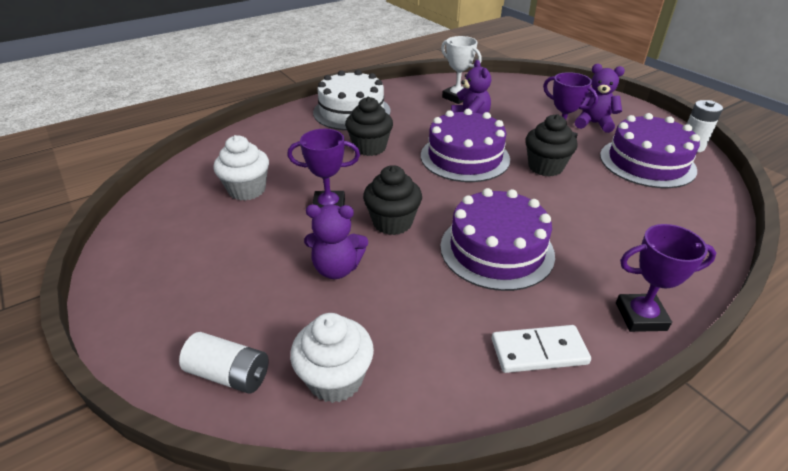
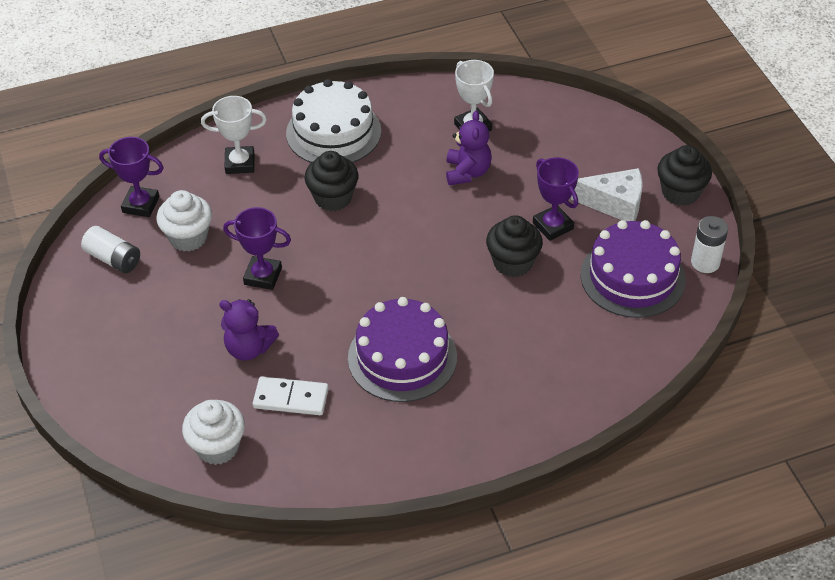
camera: 15 degrees right, 10 degrees up
(229, 374) = (140, 426): white battery -> white battery (113, 259)
(280, 137) = (240, 163): none -> white trophy
(392, 222) = (318, 307): black cupcake -> black cupcake (680, 192)
(464, 157) = (431, 232): purple cake -> none
(538, 351) = (384, 459): white domino -> white domino (291, 398)
(593, 123) = (615, 204): purple teddy bear -> white cheese
(640, 316) = (489, 448): purple trophy -> purple trophy (141, 205)

